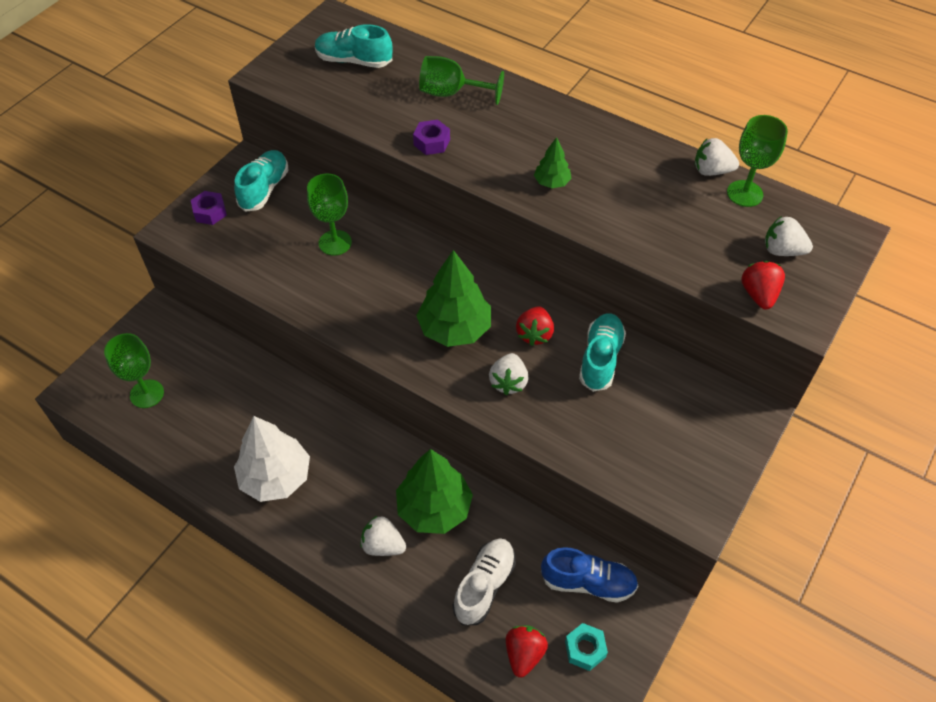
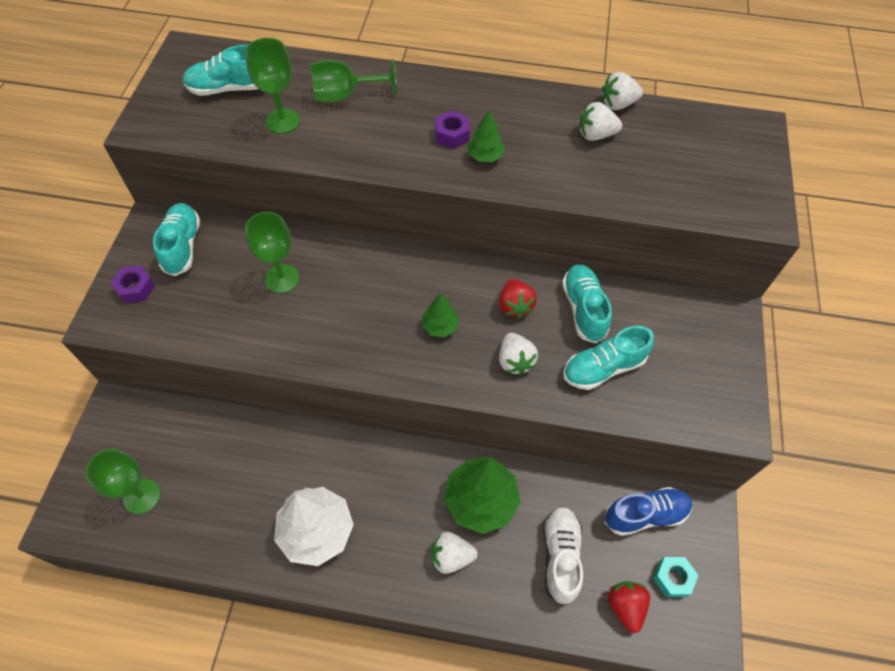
camera: 25 degrees left, 5 degrees up
(432, 142) = (351, 150): purple nut -> purple nut (452, 135)
(454, 329) = (440, 326): green tree -> green tree, size x0.50
(590, 417) = (603, 368): none -> turquoise shoe
(744, 193) = (656, 117): green goblet -> green goblet (282, 121)
(758, 295) = (718, 207): red strawberry -> none
(782, 250) = (714, 160): white strawberry -> white strawberry (595, 135)

